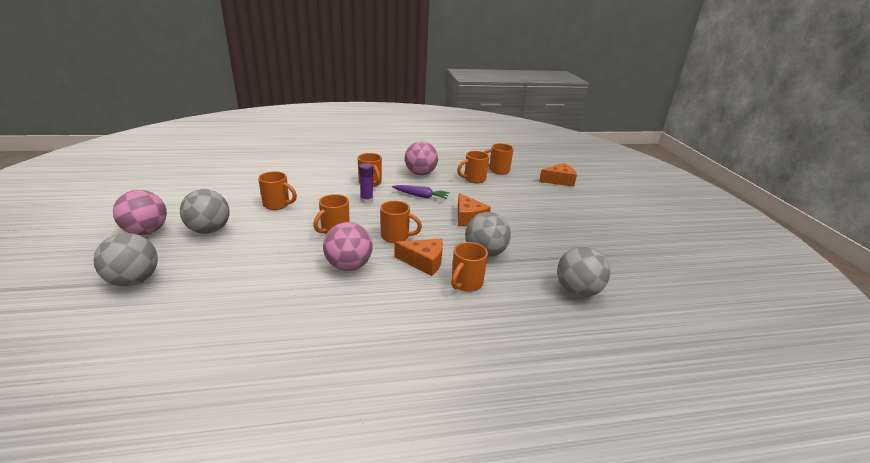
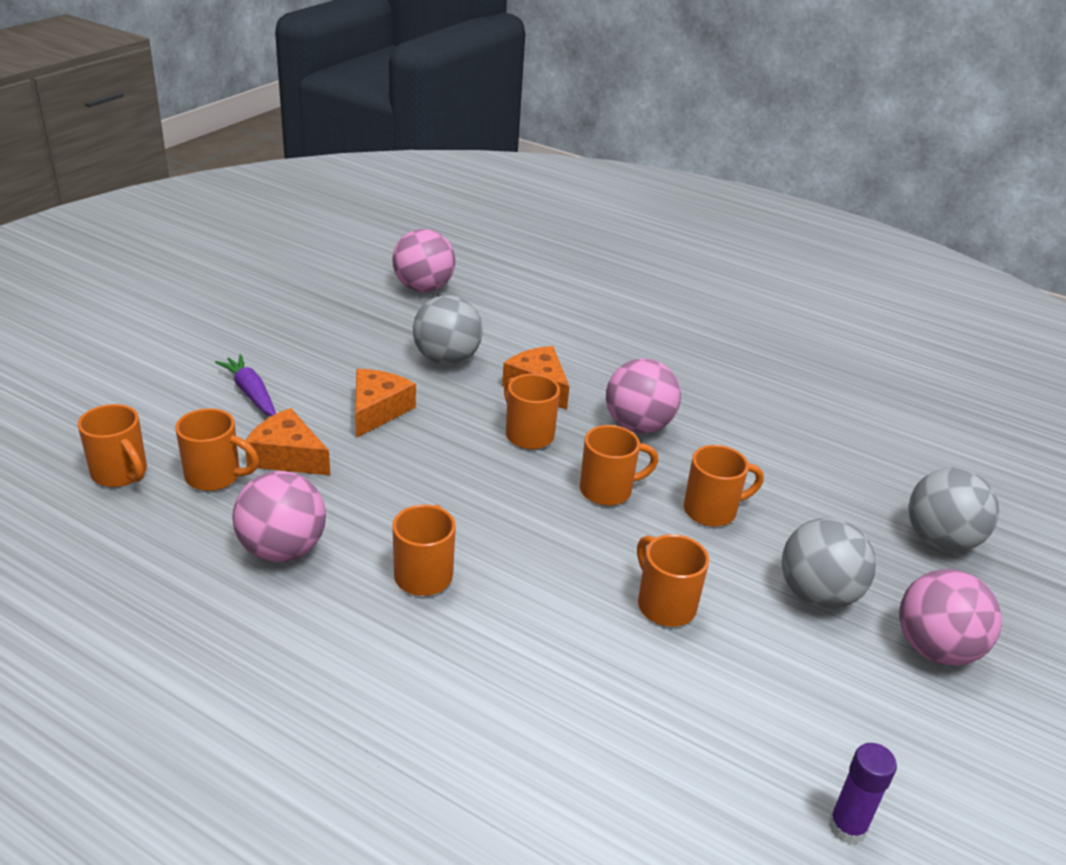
camera: 140 degrees left, 5 degrees up
(366, 200) = (488, 529): purple glue stick -> purple glue stick (847, 827)
(421, 196) = (380, 488): purple carrot -> purple carrot (251, 393)
(466, 283) = (524, 345): orange mug -> orange mug (712, 511)
(559, 180) = (83, 394): orange cheese -> orange cheese (287, 456)
(577, 291) = (423, 288): grey ball -> pink ball

